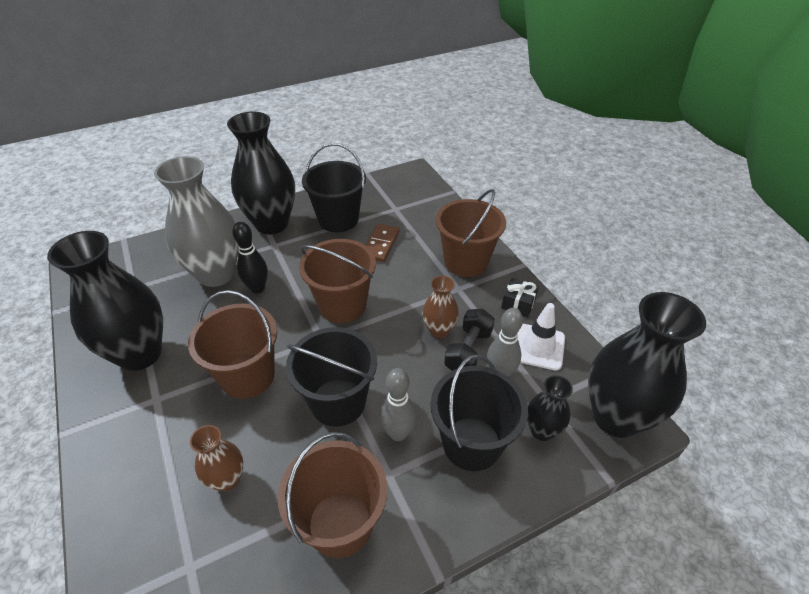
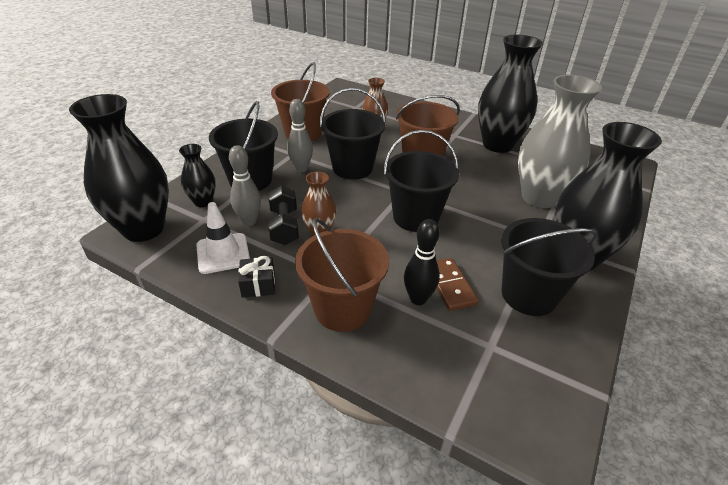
camera: 145 degrees right, 5 degrees down
(257, 288) = (494, 201): black bowling pin -> black bowling pin (418, 299)
(342, 305) = (415, 217): brown bucket -> black bucket

